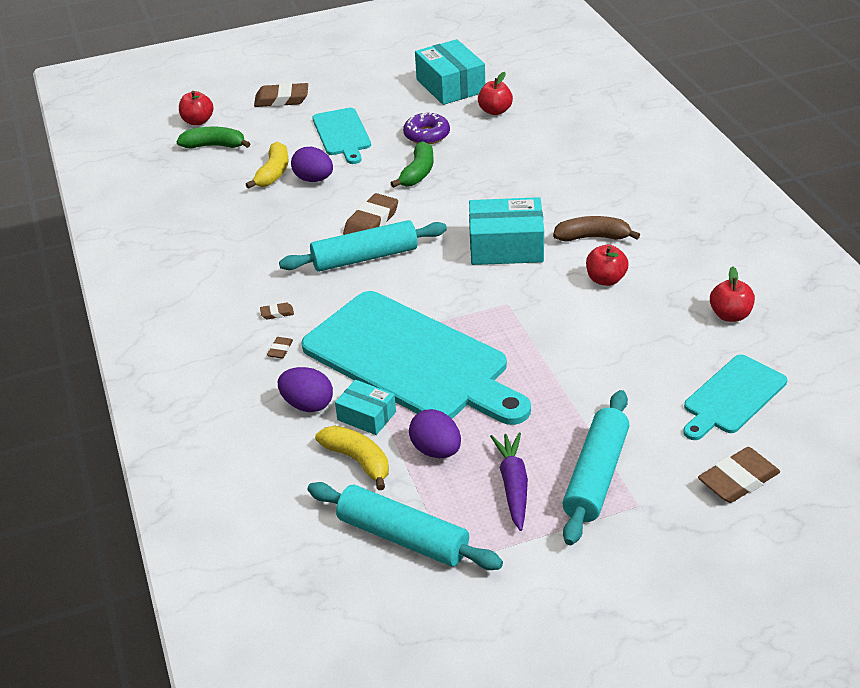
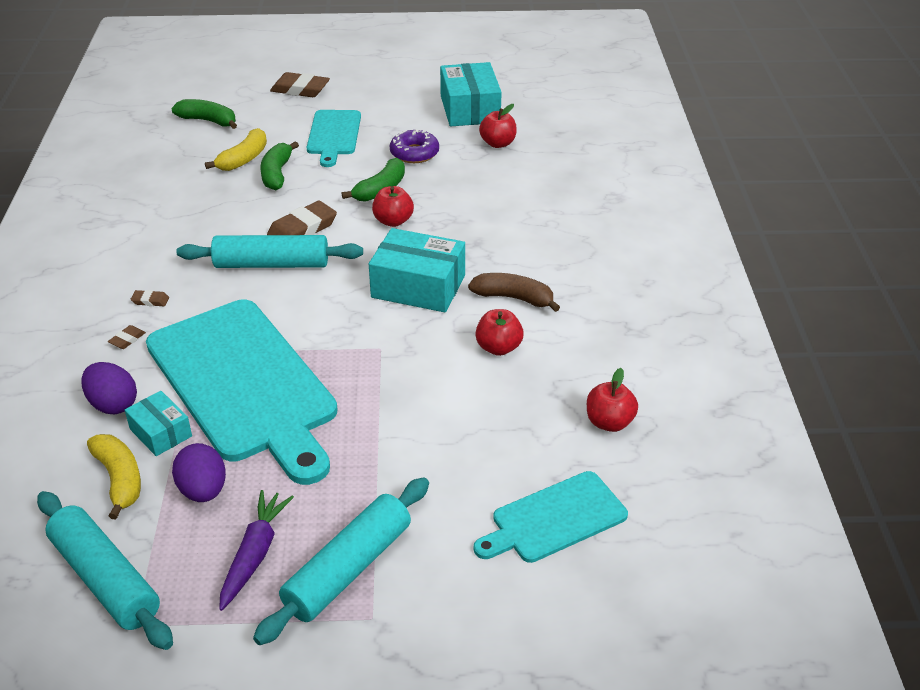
camera: 15 degrees right, 0 degrees up
(198, 121) = (210, 94): red apple -> red apple (393, 221)
(314, 179) = (277, 174): purple egg -> green banana
(738, 480) = (501, 621): brown eraser -> none

